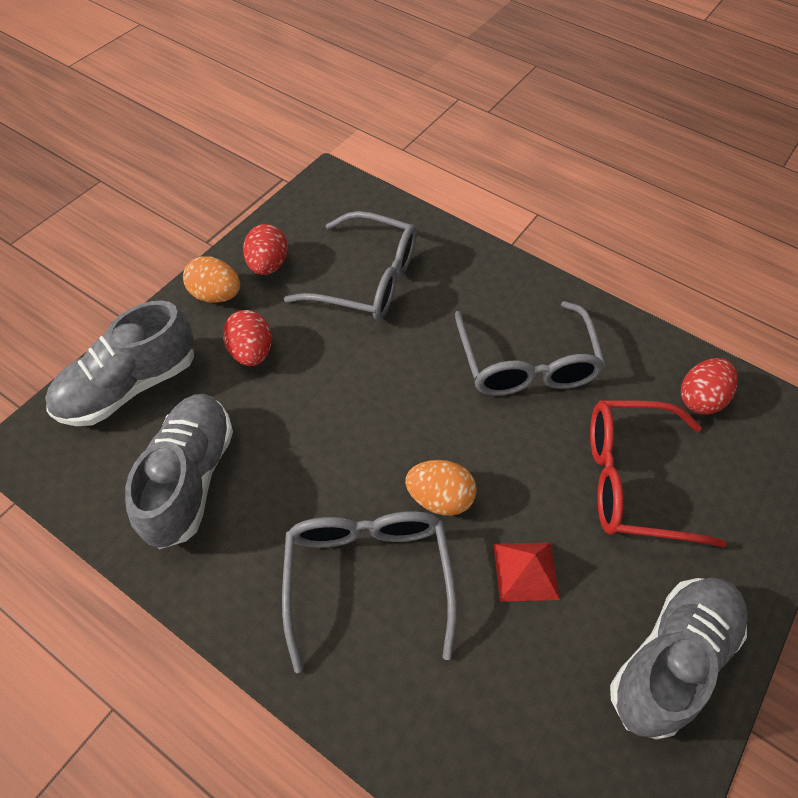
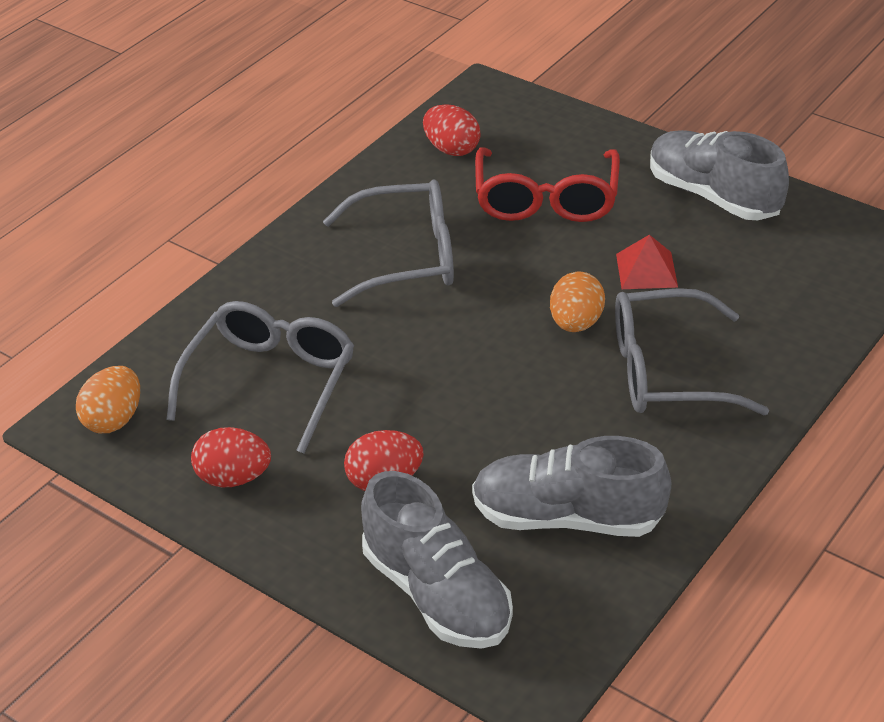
camera: 85 degrees left, 15 degrees down
(216, 295) = (284, 526): orange egg -> orange egg (114, 420)

